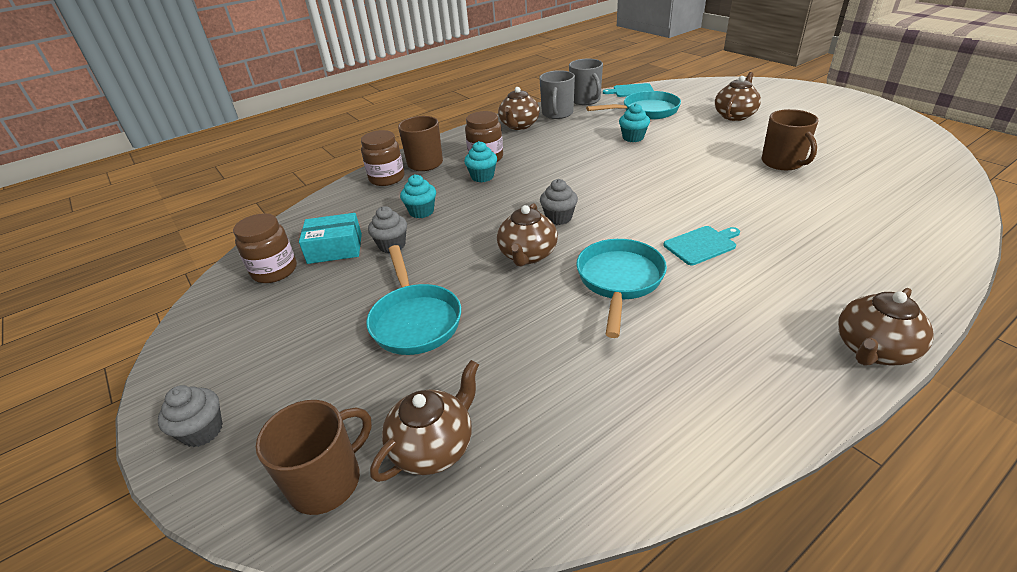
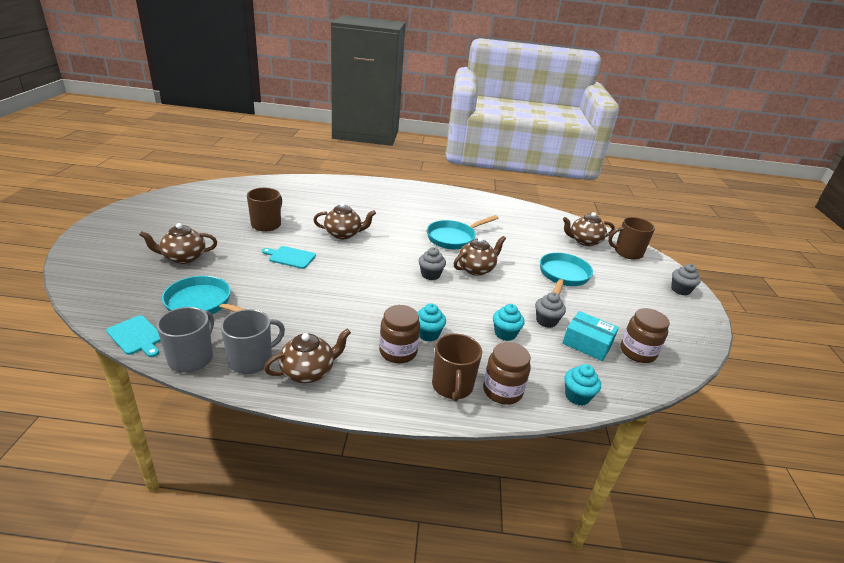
camera: 145 degrees left, 5 degrees down
(633, 137) = (276, 290): turquoise cupcake -> turquoise cupcake (577, 396)
(701, 245) = (395, 227): turquoise cutting board -> turquoise cutting board (290, 257)
(873, 350) = (415, 187): brown teapot -> brown teapot (343, 234)

